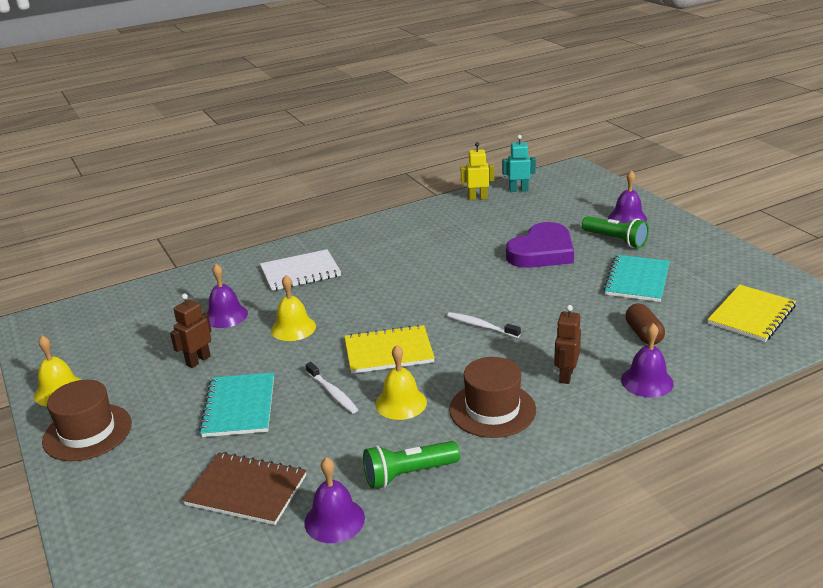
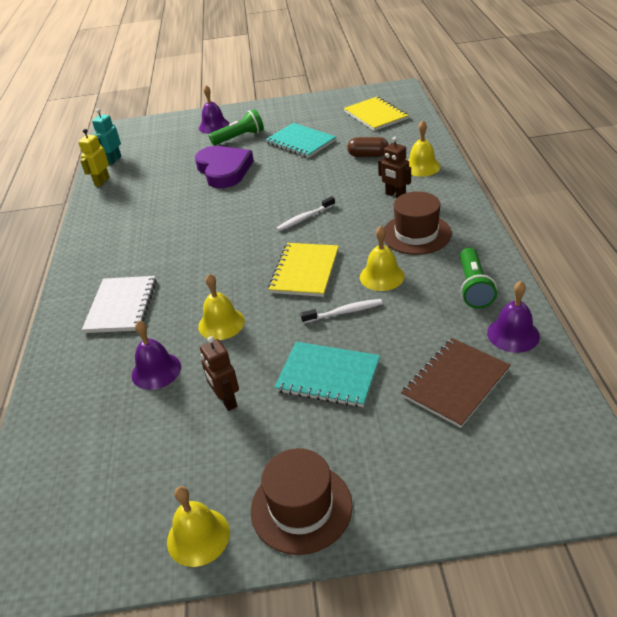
camera: 65 degrees left, 10 degrees up
(647, 381) = (422, 167): purple bell -> yellow bell

